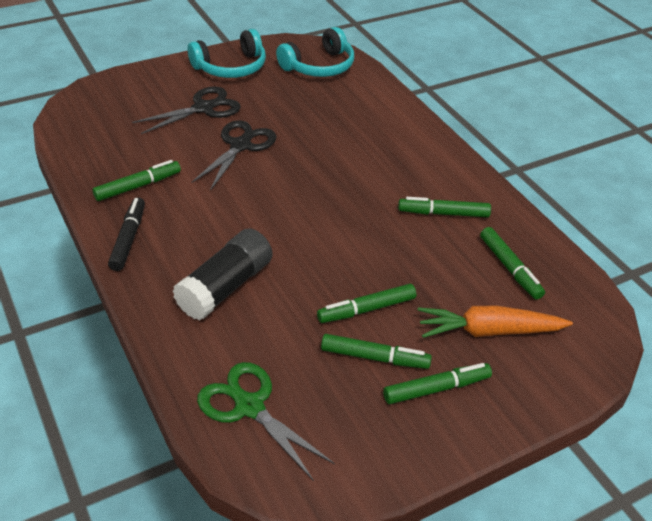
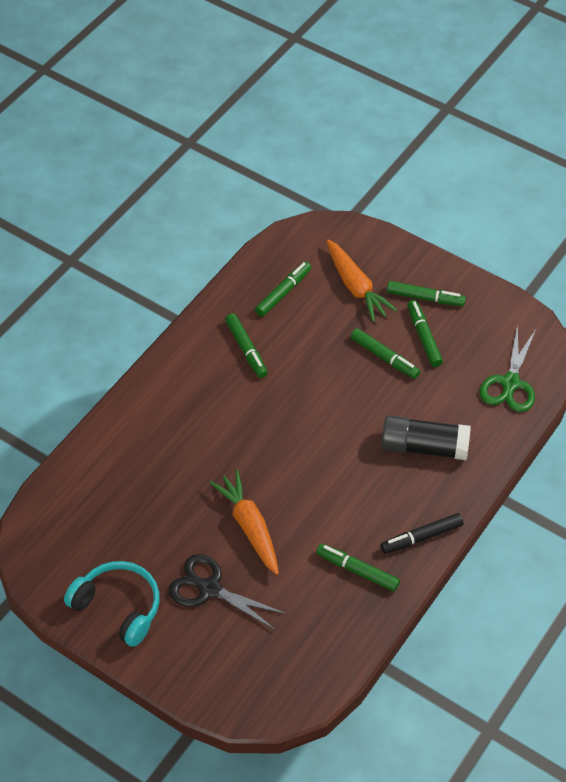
camera: 115 degrees left, 10 degrees up
(240, 146) = (249, 526): black scissors -> orange carrot
(319, 66) = (68, 529): turquoise headphones -> none
(436, 388) = (425, 298): green marker -> green marker turned 150 degrees clockwise

